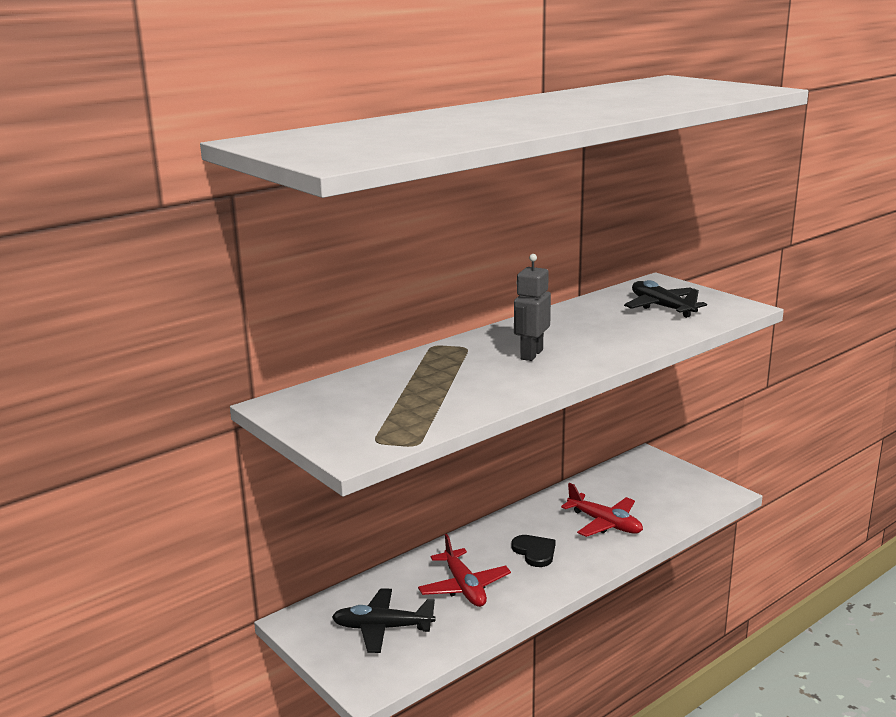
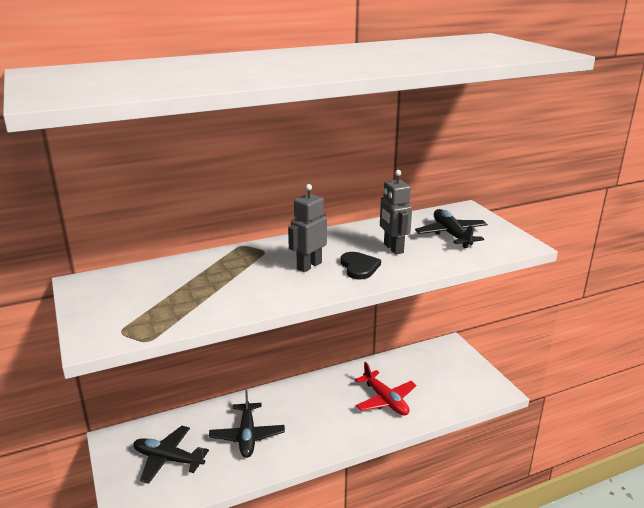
camera: 15 degrees right, 5 degrees up
(464, 587) = (247, 436): red plane -> black plane
(535, 552) = (317, 415): black heart -> black heart (359, 267)
(610, 327) = (393, 248): none -> grey robot

